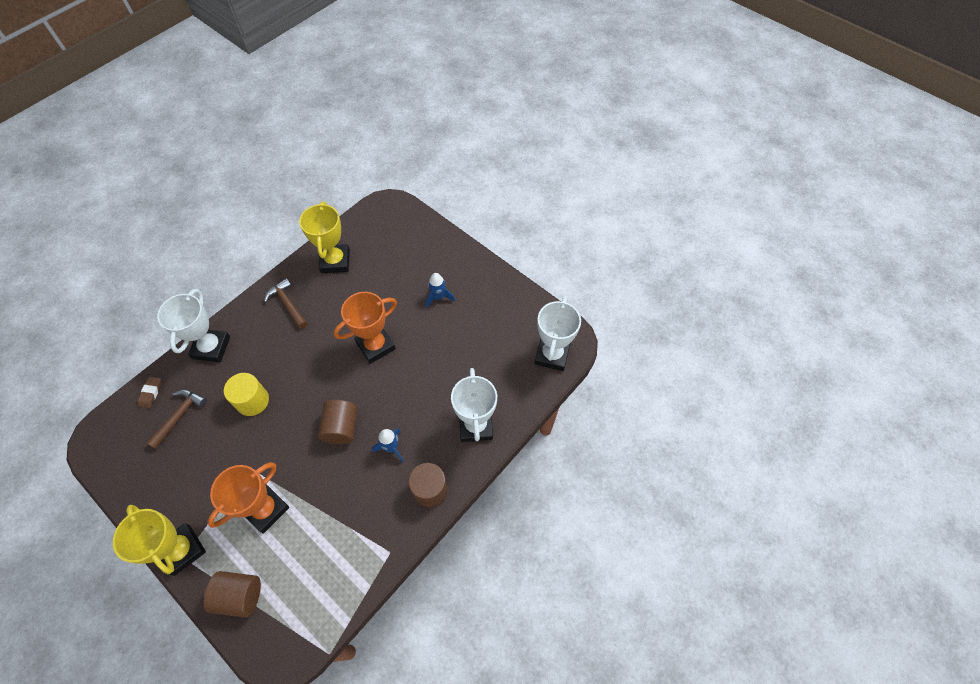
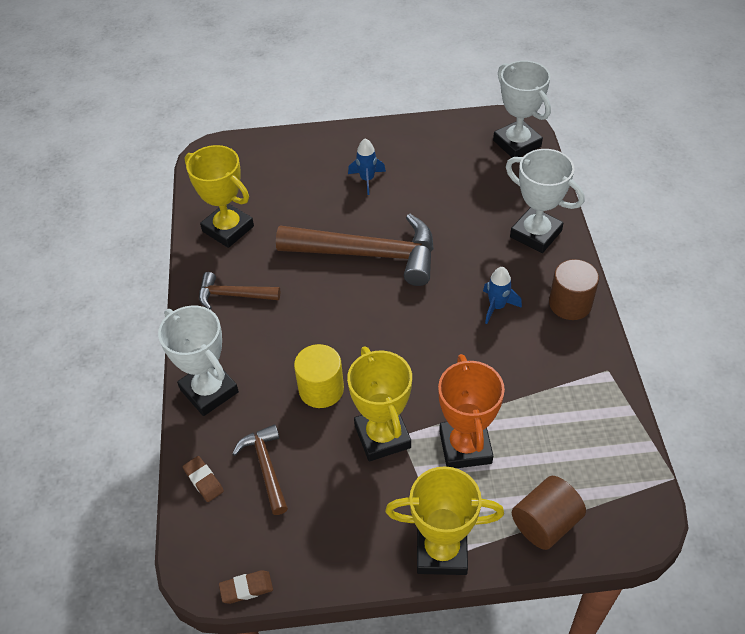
camera: 45 degrees left, 10 degrees down
(97, 468) = (246, 588): none -> brown eraser
(241, 458) = (382, 436): none -> yellow trophy
(341, 427) = (434, 332): brown cylinder -> none
(375, 345) = (368, 254): orange trophy -> brown hammer

